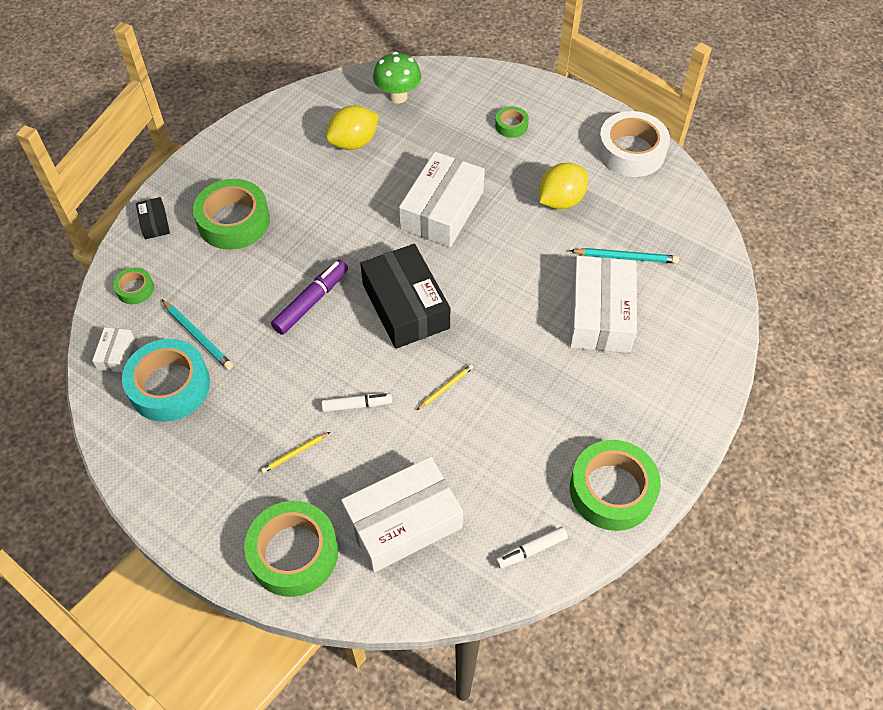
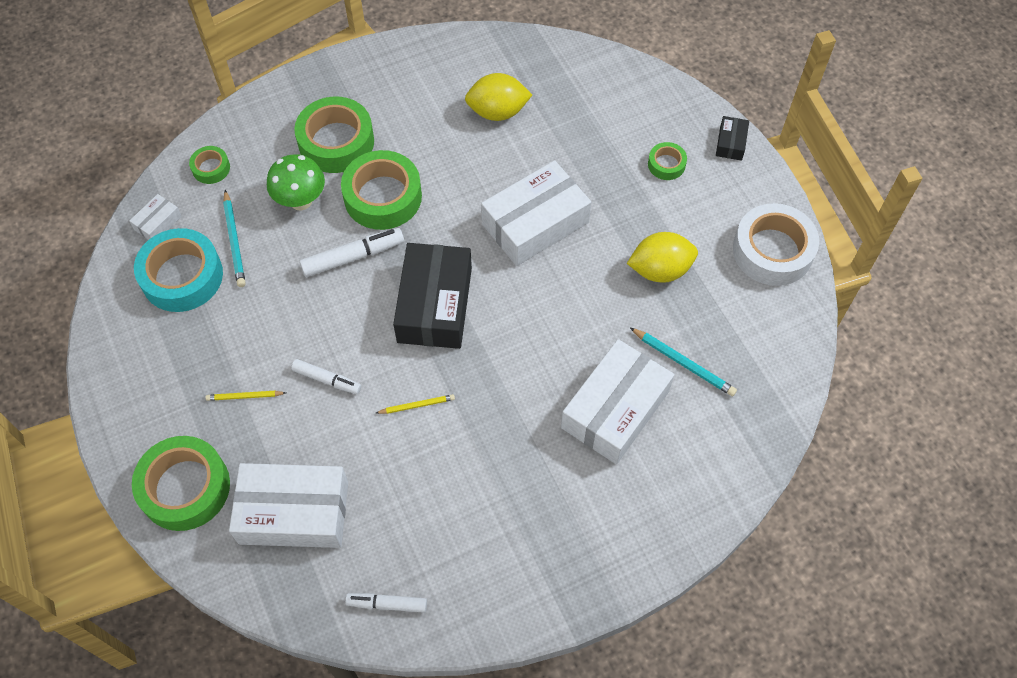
camera: 30 degrees right, 5 degrees up
(154, 223) = (267, 110): black box -> black box (731, 143)
(311, 302) = (353, 257): purple marker -> white marker
(398, 96) = (573, 81): green mushroom -> green mushroom (301, 201)
(612, 490) = (501, 591): green tape -> green tape (383, 197)

